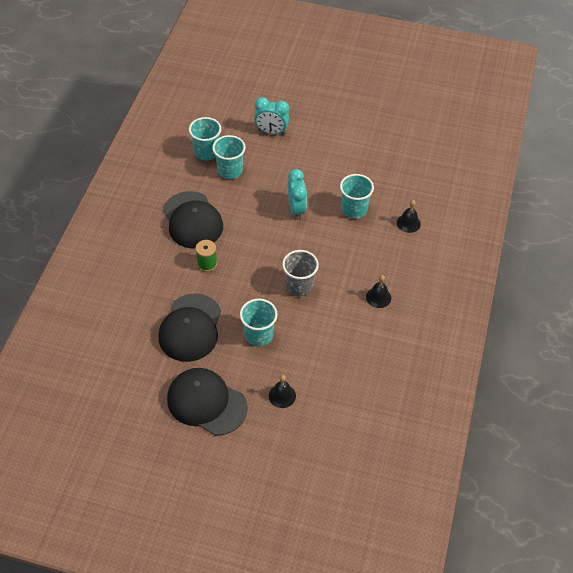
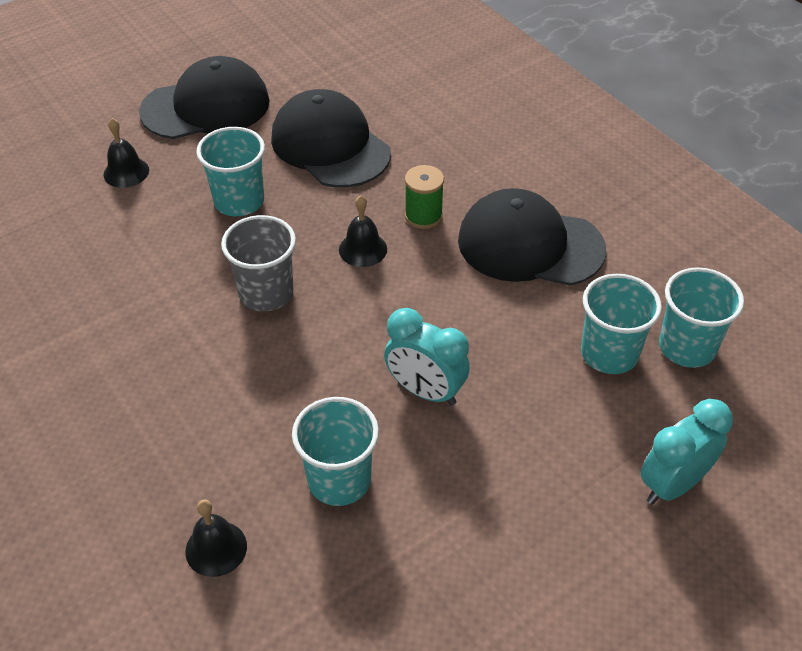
camera: 130 degrees right, 5 degrees down
(378, 297) = (129, 377): black bell -> black bell (363, 249)

